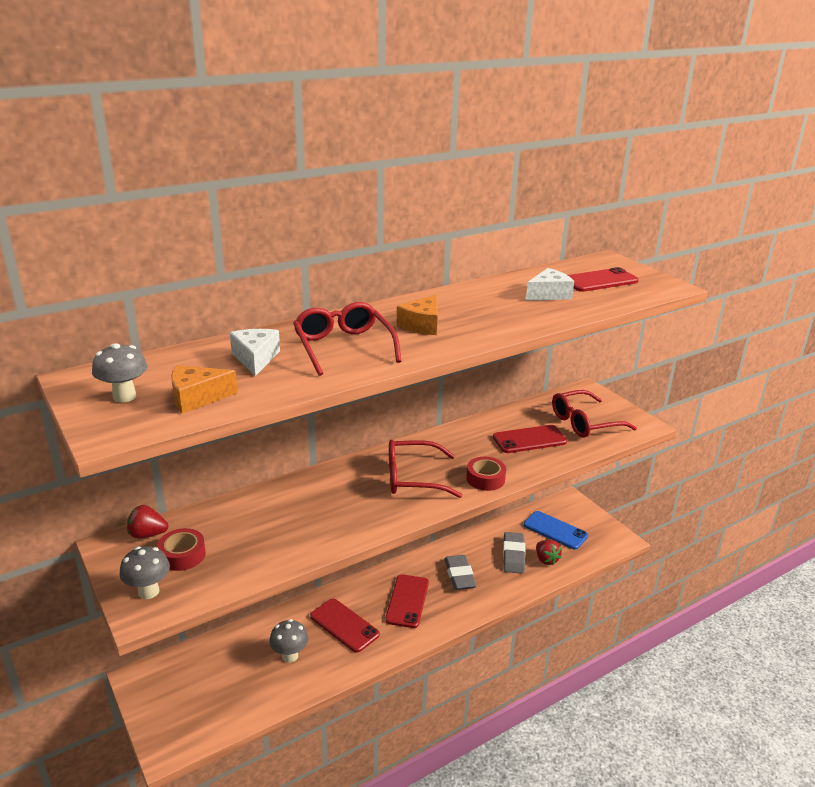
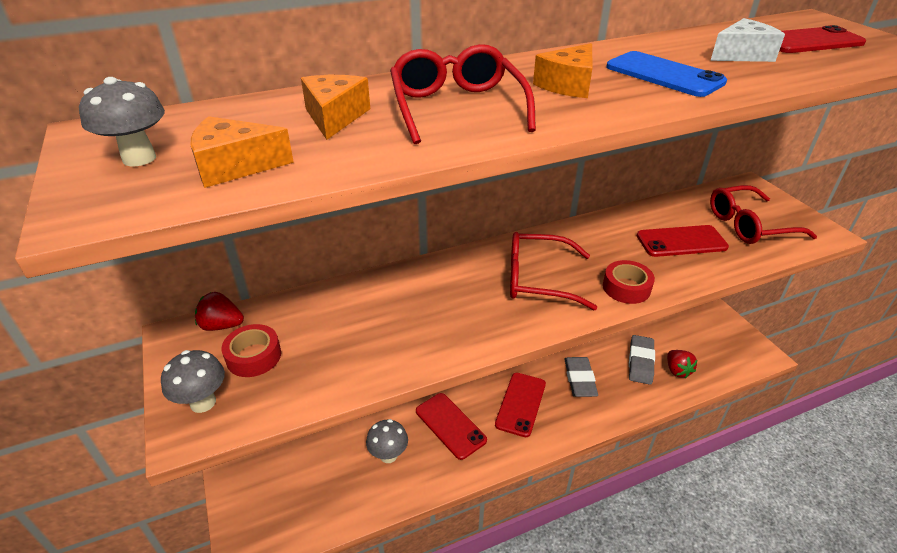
camera: 10 degrees right, 10 degrees up
(255, 358) = (335, 117): white cheese -> orange cheese
(555, 530) = (688, 337): blue phone -> blue phone (664, 75)

